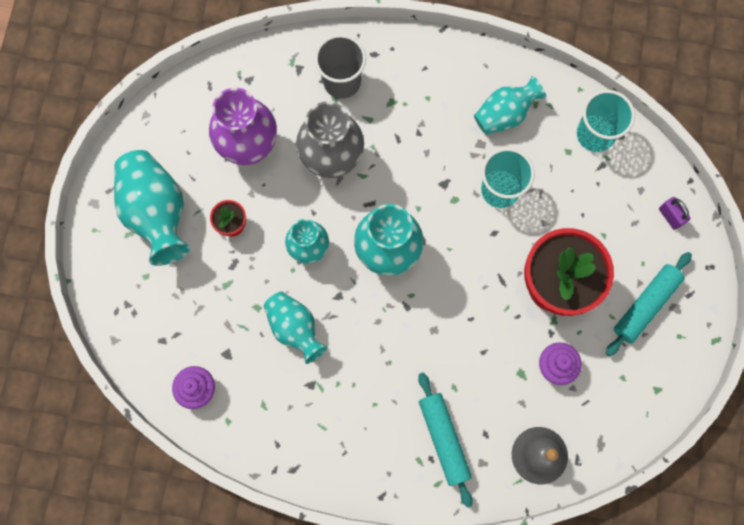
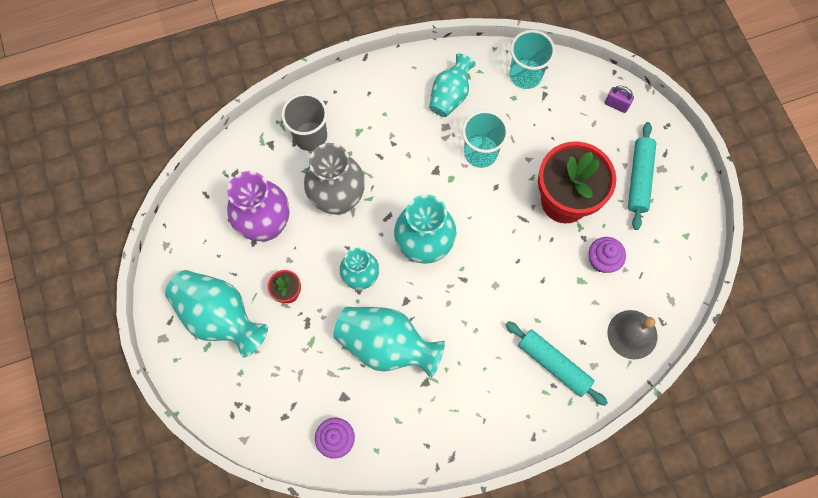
camera: 30 degrees left, 5 degrees down
(295, 328) = (386, 345): turquoise vase -> turquoise vase, size x1.55

